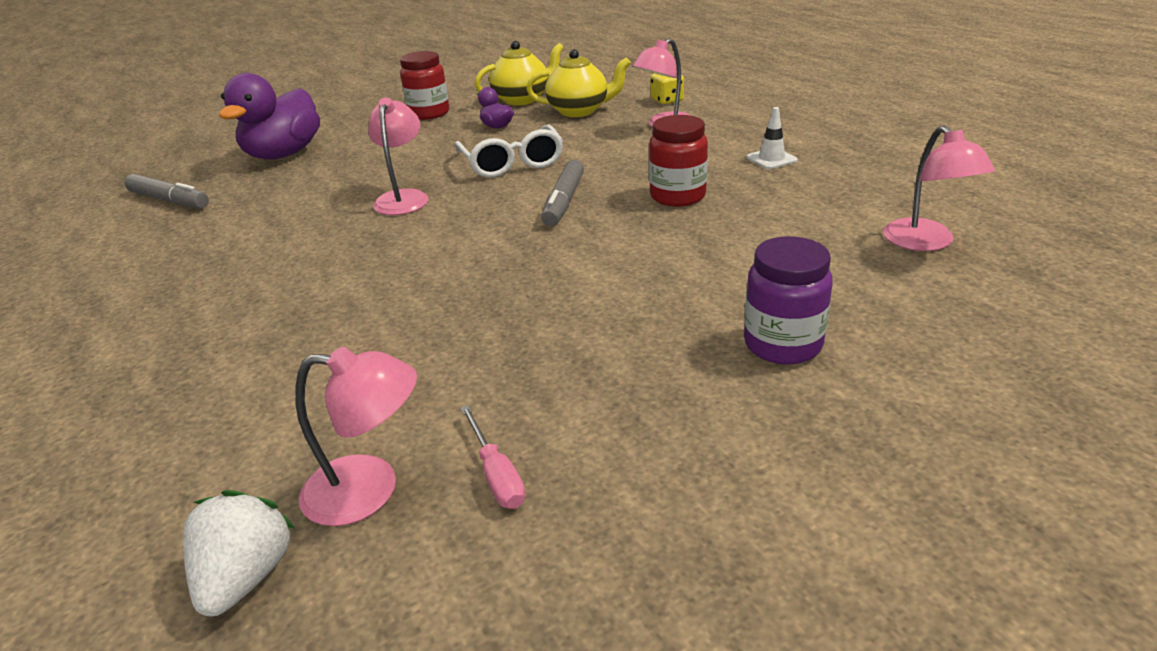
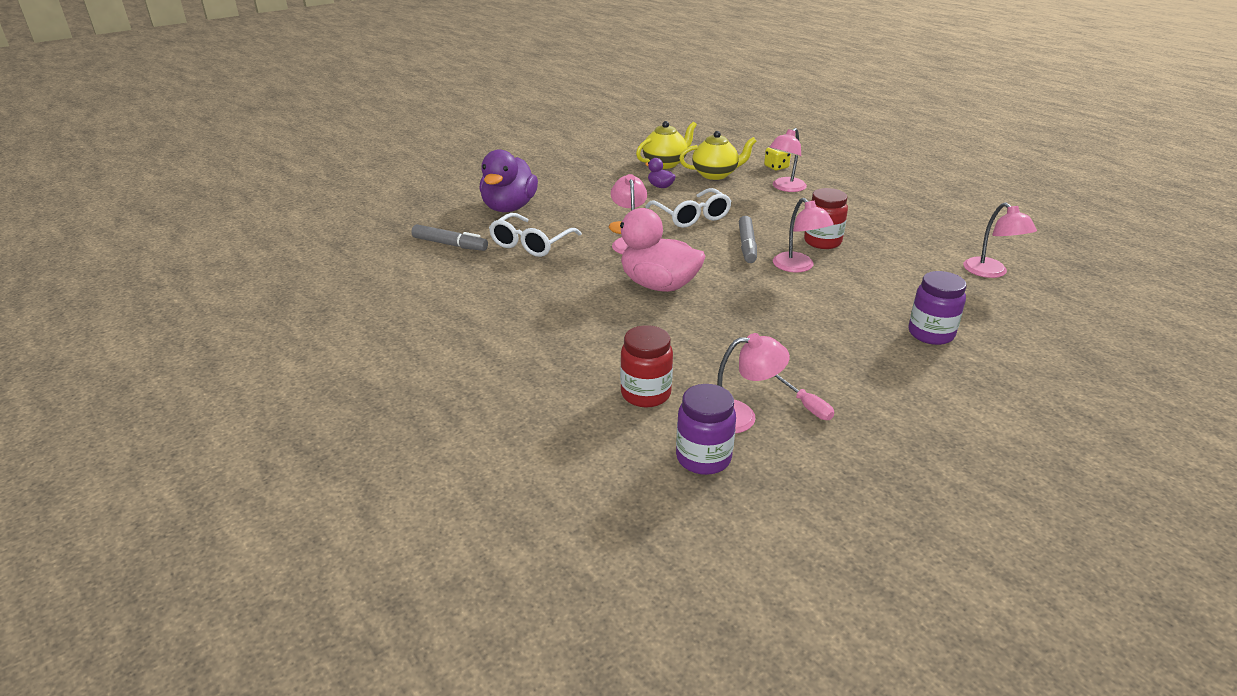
camera: 10 degrees left, 0 degrees up
(246, 577) = (703, 458): white strawberry -> purple jar
(272, 200) = (531, 244): none -> white glasses
(398, 258) = (658, 285): none -> pink duck
(429, 113) = (599, 174): red jar -> red jar (645, 394)
(621, 232) = (798, 267): none -> pink lamp
(771, 159) = (872, 215): white traffic cone -> none

